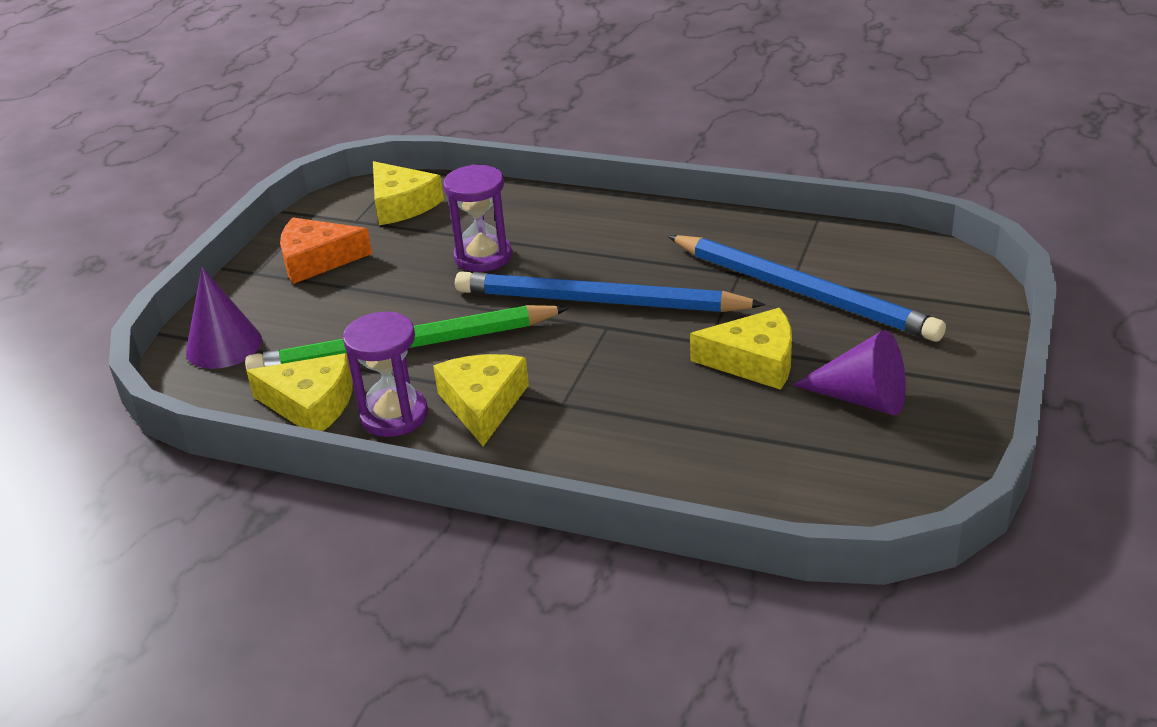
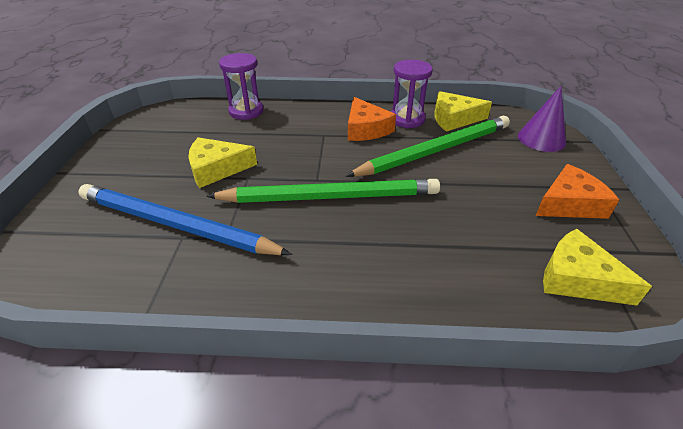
camera: 160 degrees right, 5 degrees up
(483, 257) = (444, 225): purple hourglass -> purple hourglass (246, 111)
(483, 404) = (366, 129): yellow cheese -> orange cheese
(599, 302) = (330, 196): blue pencil -> green pencil
(862, 398) = (155, 156): purple cone -> none

